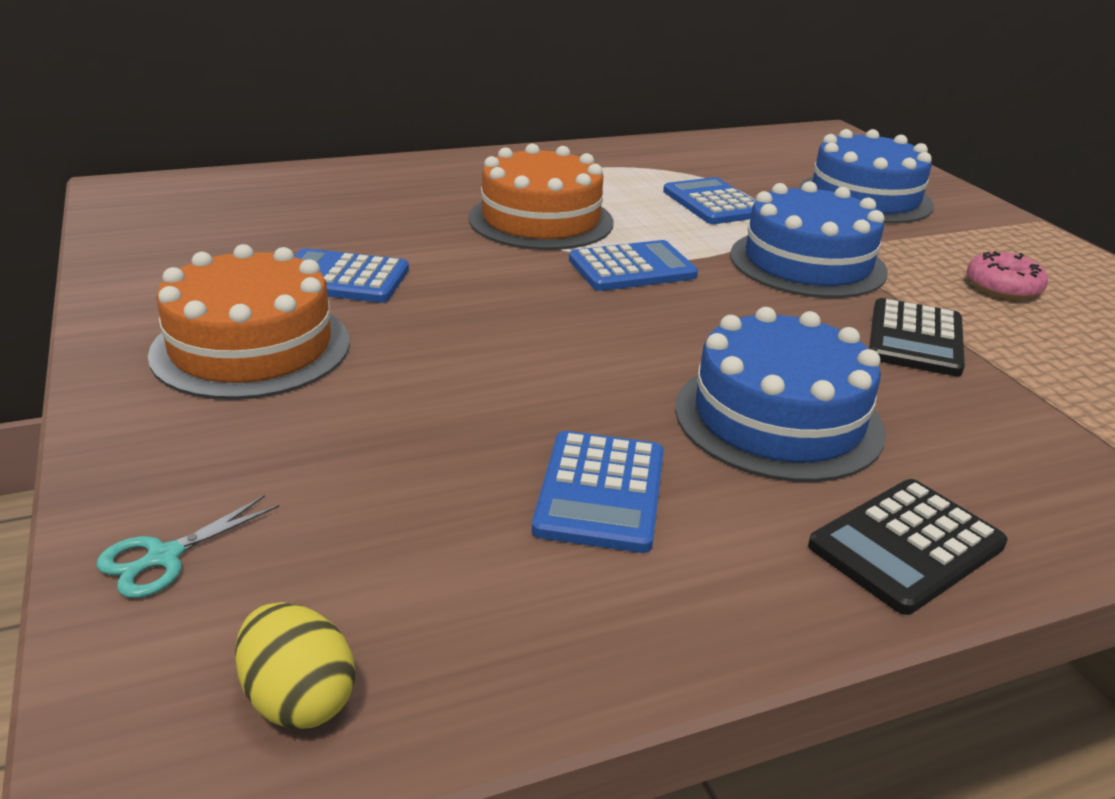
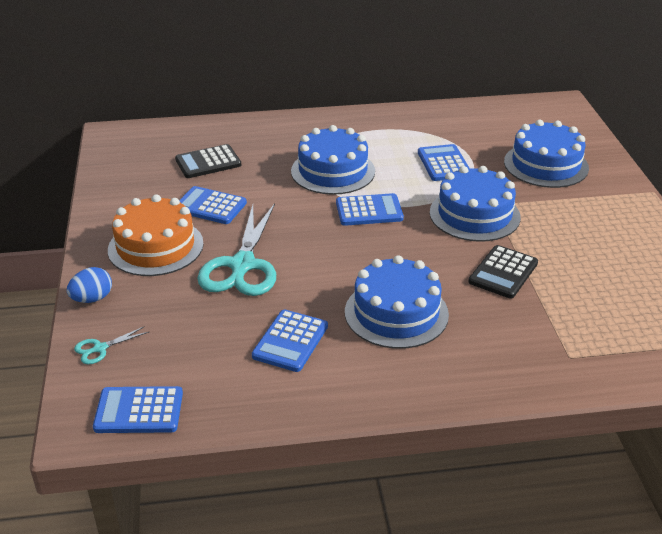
camera: 15 degrees right, 5 degrees up
(128, 453) = (92, 299): none -> blue egg
(298, 699) = (139, 411): yellow egg -> blue calculator
(440, 365) = (242, 265): none -> turquoise scissors
(541, 220) = (333, 171): orange cake -> blue cake
(906, 545) = (417, 384): black calculator -> black calculator (208, 162)
(1002, 288) = (583, 242): pink donut -> none

